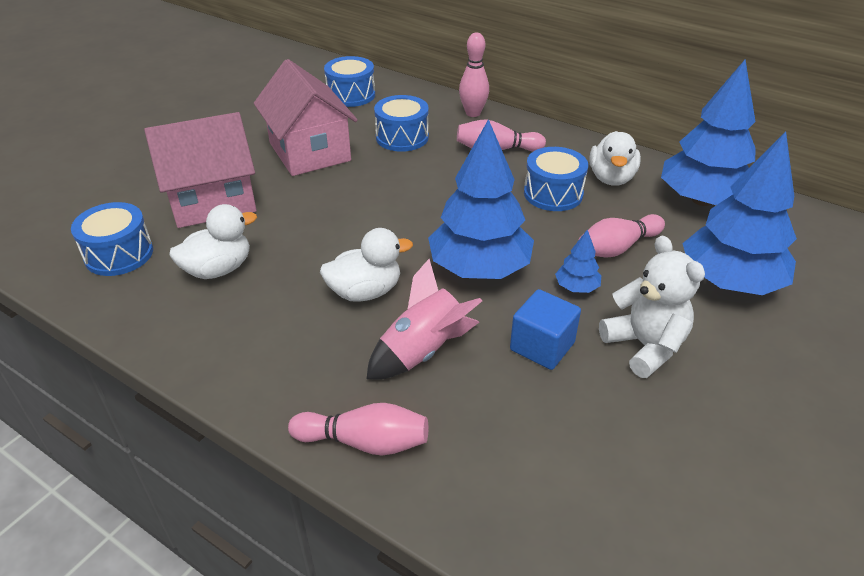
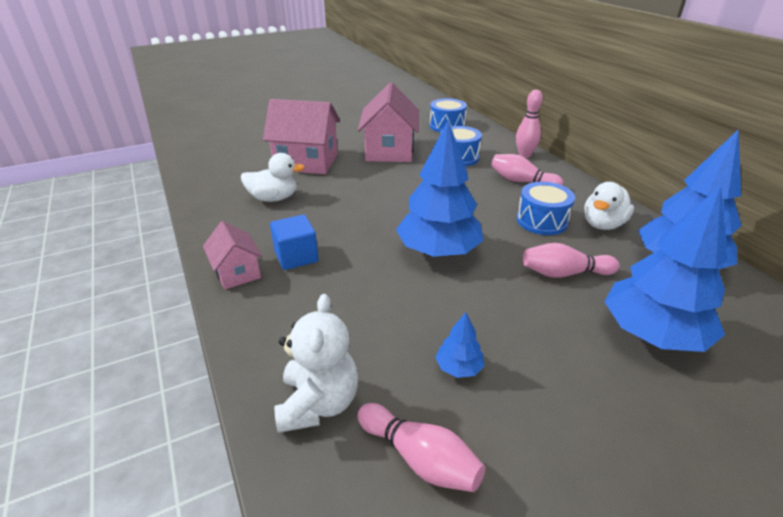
camera: 30 degrees right, 5 degrees down
(119, 254) = (231, 174): blue drum -> none
(270, 387) = (237, 272): none -> pink house
(364, 442) = (258, 328): pink bowling pin -> pink bowling pin (420, 458)
(365, 291) = (347, 239): white duck -> none
(423, 351) = (349, 288): pink rocket -> none
(542, 346) = (438, 318): blue cube -> blue cube (296, 256)
(576, 287) = (503, 289): blue tree -> blue tree (458, 367)
(644, 346) = (524, 352): white teddy bear -> white teddy bear (318, 403)

